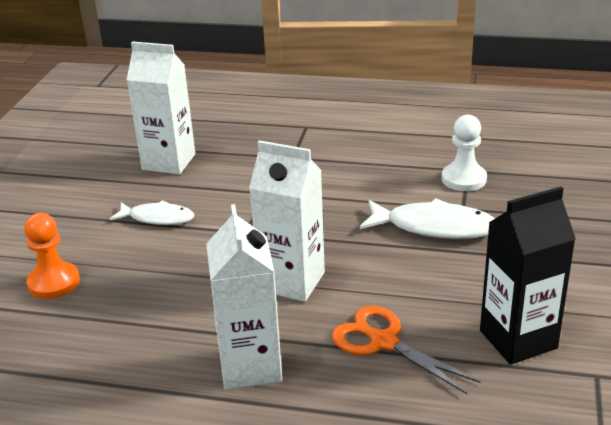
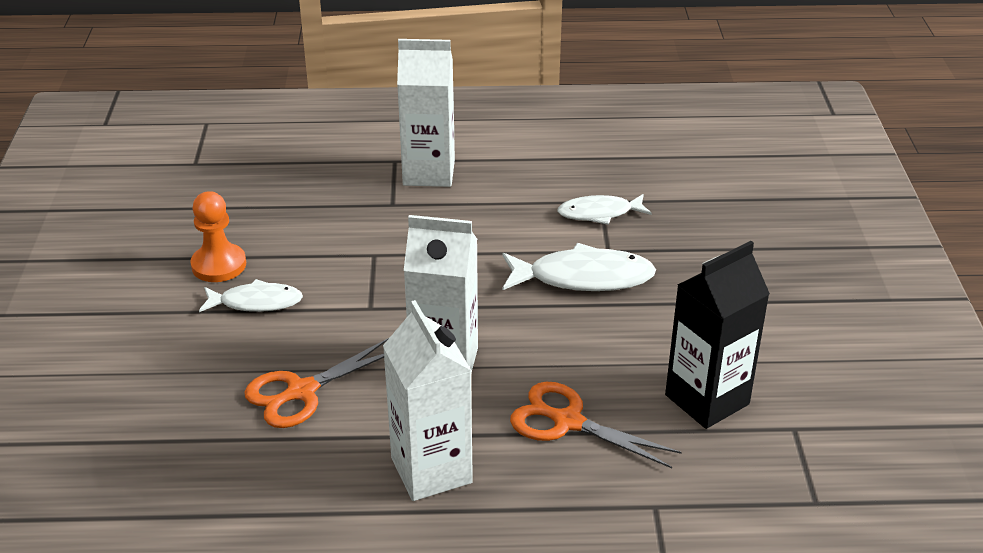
camera: 15 degrees left, 5 degrees up
(54, 282) = (160, 401): orange pawn -> orange pawn (219, 265)
(166, 289) = (301, 392): none -> orange scissors
(169, 162) = (241, 225): white carton -> white carton (429, 173)
(464, 179) = (599, 213): white pawn -> white fish

